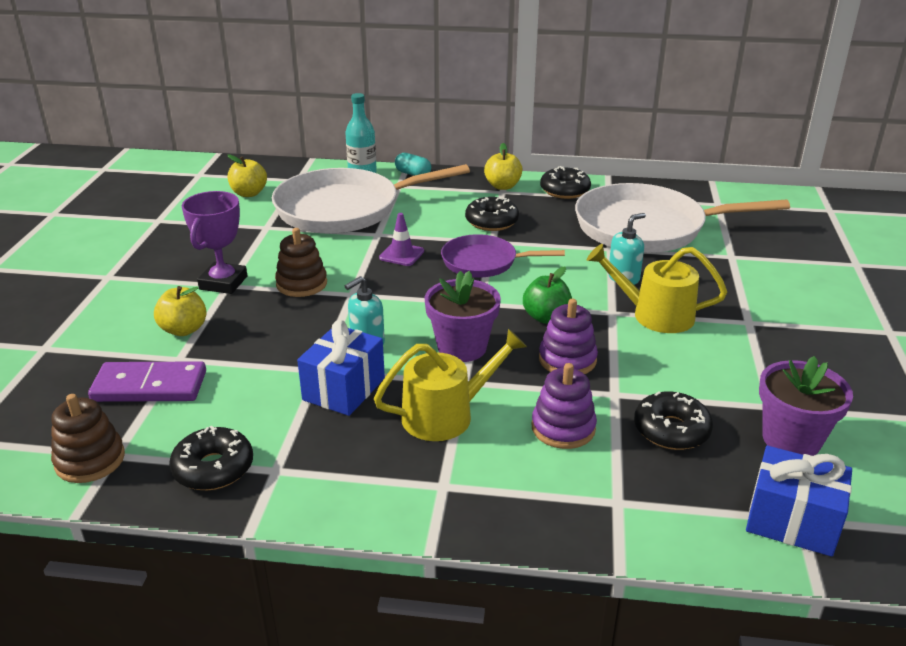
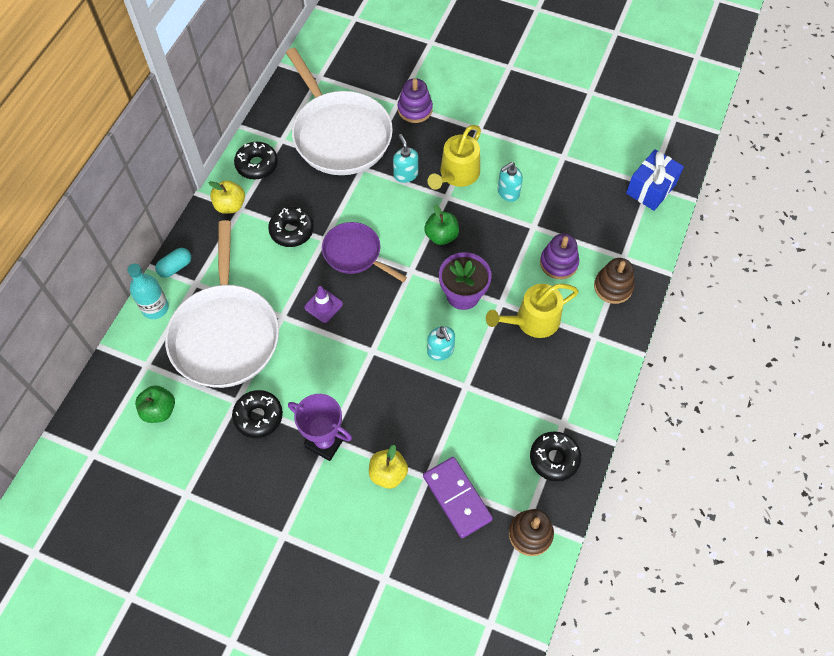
camera: 75 degrees left, 30 degrees up
(149, 386) = (457, 498): purple domino -> purple domino turned 45 degrees counterclockwise
(249, 193) = (159, 410): yellow apple -> green apple
(301, 284) = (346, 384): brown stacking toy -> brown stacking toy (613, 287)
(344, 389) = (491, 374): blue gift -> none
(446, 415) = (532, 321): yellow watering can -> yellow watering can turned 105 degrees counterclockwise
(483, 262) = (354, 253): purple pan -> purple pan turned 105 degrees clockwise
(567, 360) = (493, 239): purple stacking toy -> purple stacking toy (415, 109)
(646, 228) = (340, 135): white pan -> white pan turned 45 degrees counterclockwise
(658, 362) = (508, 192): none -> turquoise soap dispenser
(671, 430) = (572, 211): black donut -> black donut (258, 416)
(791, 439) = (592, 160): purple flower pot -> none

